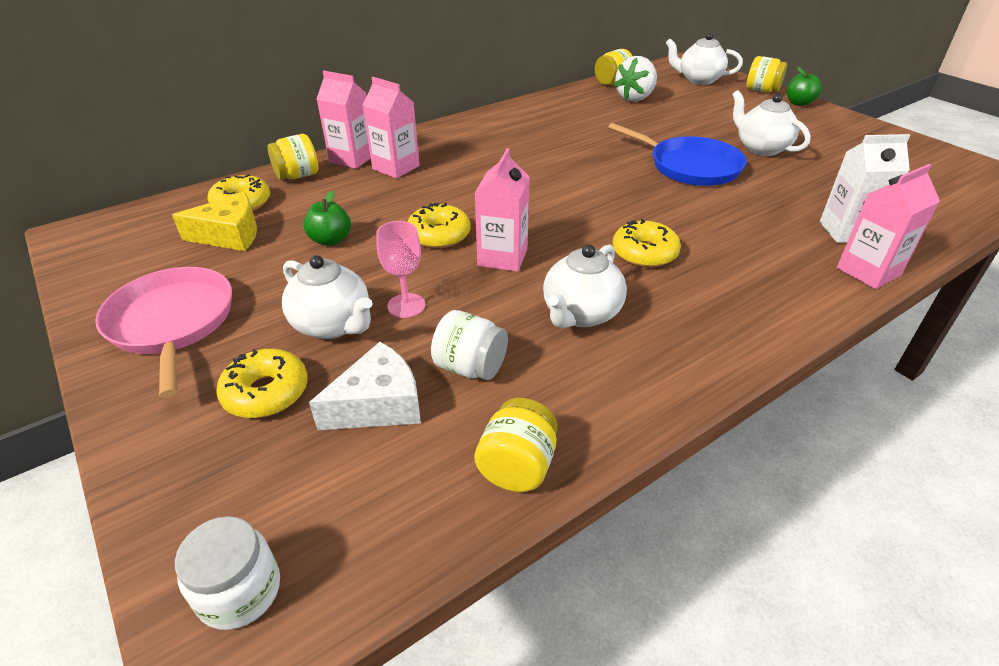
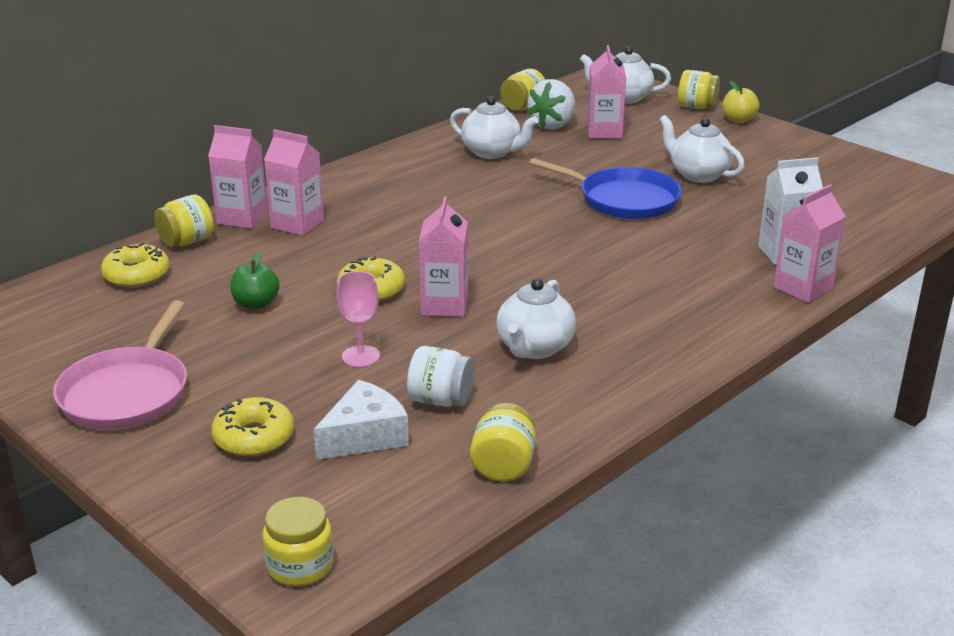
camera: 10 degrees left, 10 degrees down
(172, 323) = (127, 392): pink pan -> pink pan turned 135 degrees counterclockwise
(230, 235) = (142, 308): yellow cheese -> none
(240, 591) = (300, 566): white jar -> yellow jar
(333, 325) = (293, 379): white teapot -> white teapot (492, 152)
(644, 253) = (587, 289): yellow donut -> none
(679, 106) = (604, 132): none -> pink carton
(799, 103) = (738, 120): green apple -> yellow apple

